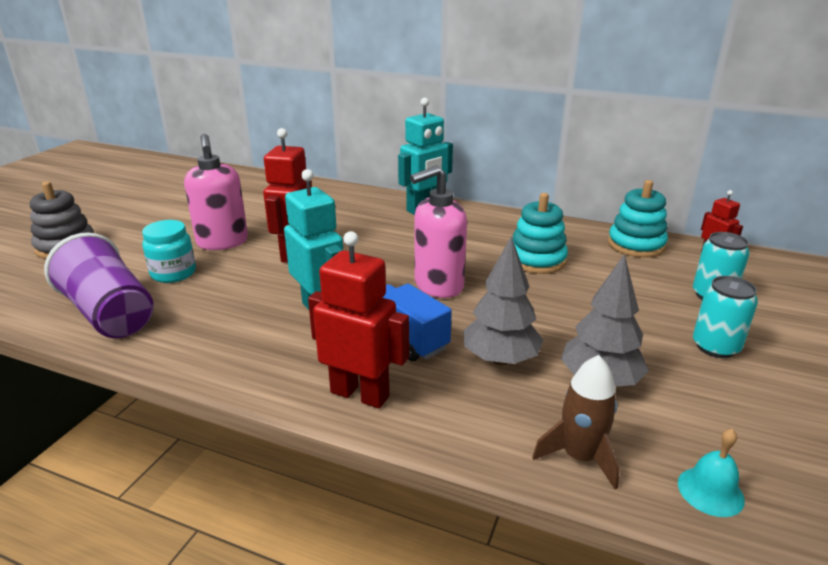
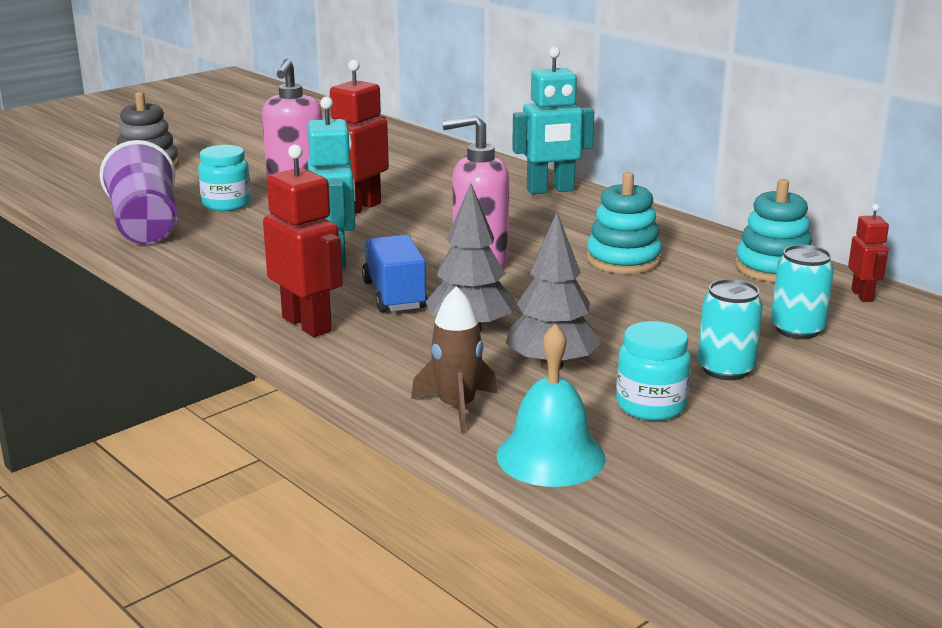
camera: 25 degrees right, 5 degrees down
(710, 491) = (550, 456): turquoise bell -> turquoise bell, size x1.66
(712, 402) = (651, 406): none -> turquoise jar

